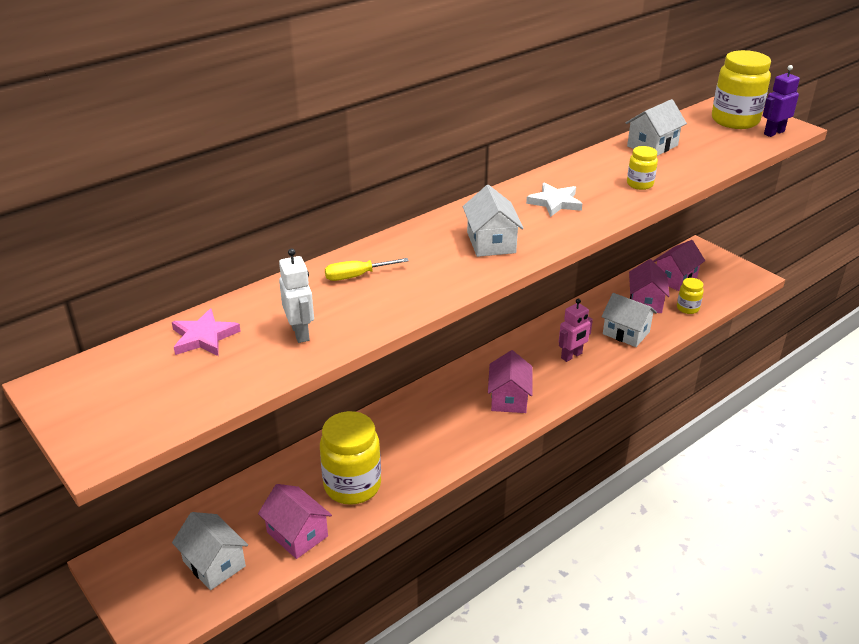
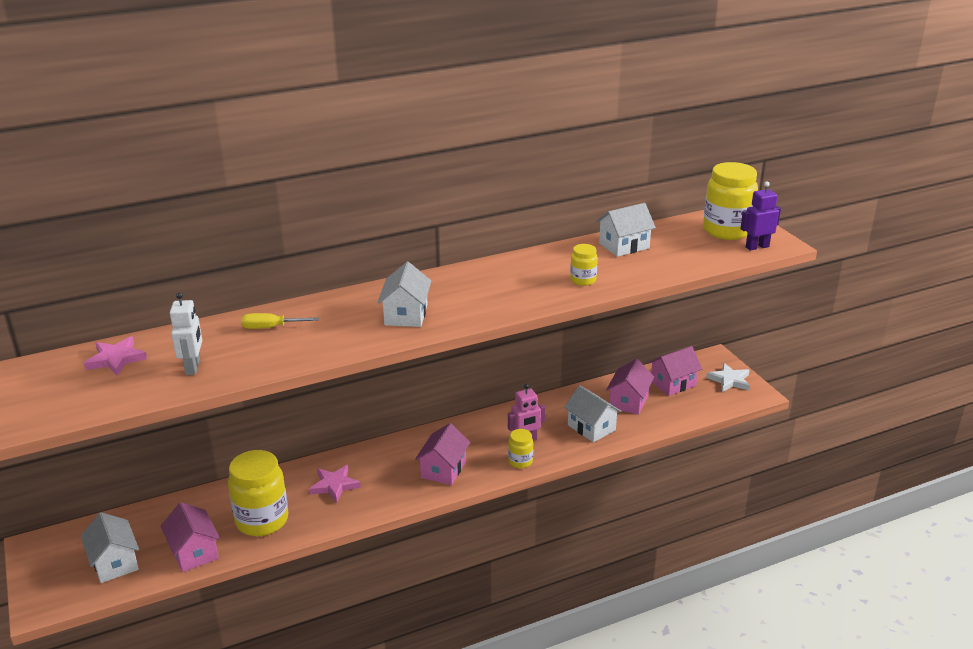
camera: 15 degrees right, 5 degrees down
(408, 434) = (334, 485): none -> pink star
(555, 202) = (490, 287): white star -> white star (729, 380)
(687, 308) = (668, 414): yellow jar -> yellow jar (520, 461)

